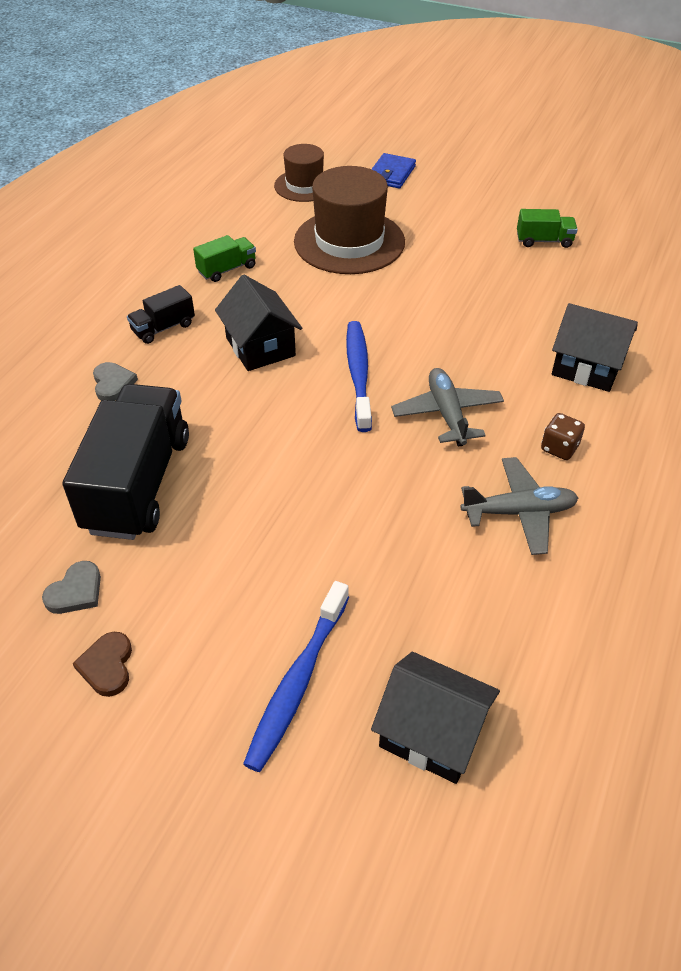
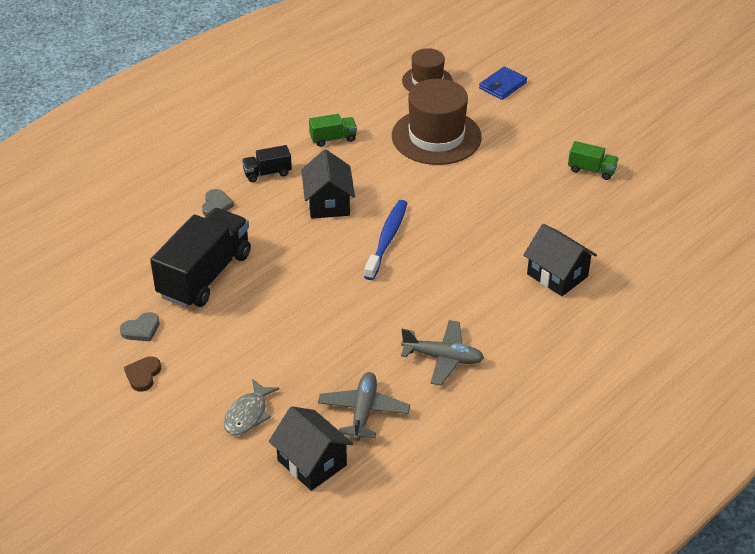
camera: 20 degrees right, 5 degrees down
(298, 682) = (248, 414): blue toothbrush -> grey fish
(447, 414) = (433, 282): grey plane -> grey plane (363, 411)
(559, 448) = (498, 325): brown dice -> none

